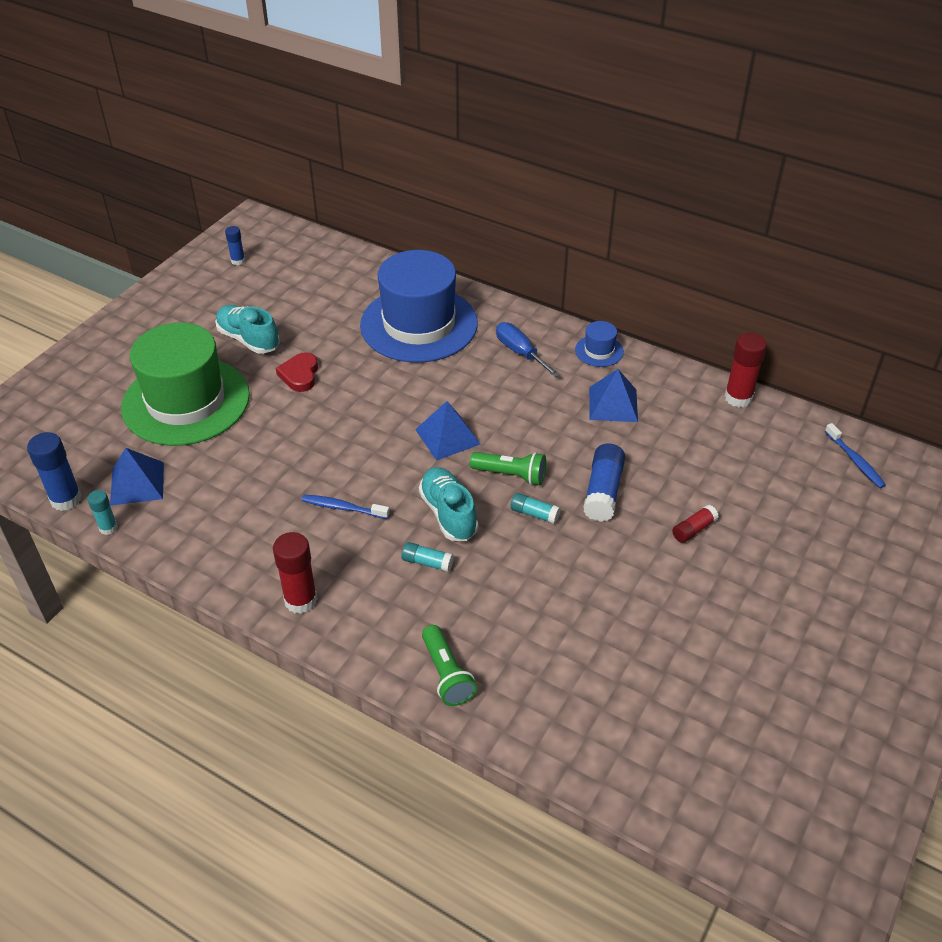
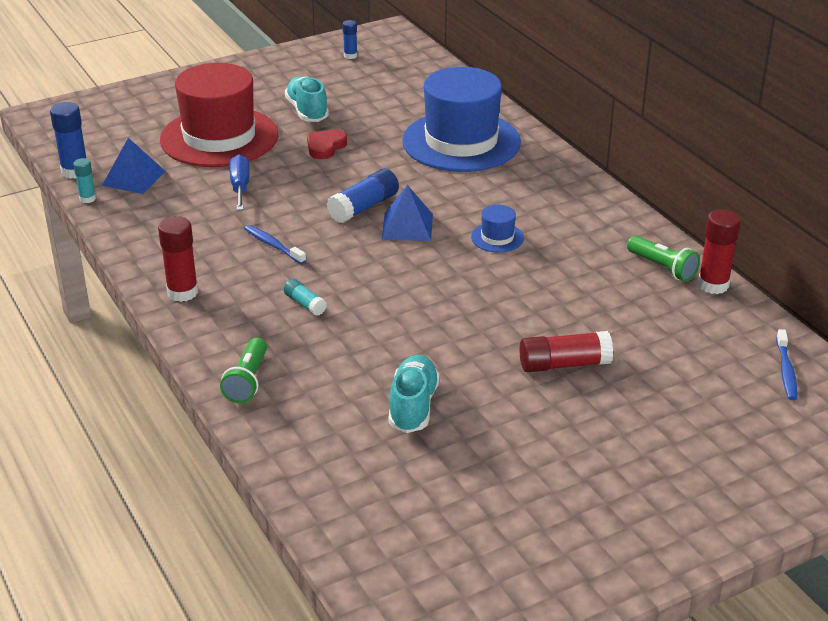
camera: 30 degrees right, 10 degrees down
(186, 401) = (219, 137): green hat -> red hat
(448, 513) = (355, 278): turquoise shoe -> turquoise shoe (413, 406)
(511, 475) = (435, 270): green flashlight -> green flashlight (662, 268)
(520, 352) = (533, 188): blue screwdriver -> blue screwdriver (240, 187)
(534, 514) = (429, 303): turquoise glue stick -> none
(599, 351) = (609, 209): blue hat -> blue hat (497, 237)
(603, 491) = (507, 309): blue glue stick -> blue glue stick (364, 207)
(613, 404) = (582, 251): blue pyramid -> none
(693, 529) = (564, 364): red glue stick -> red glue stick, size x1.73

